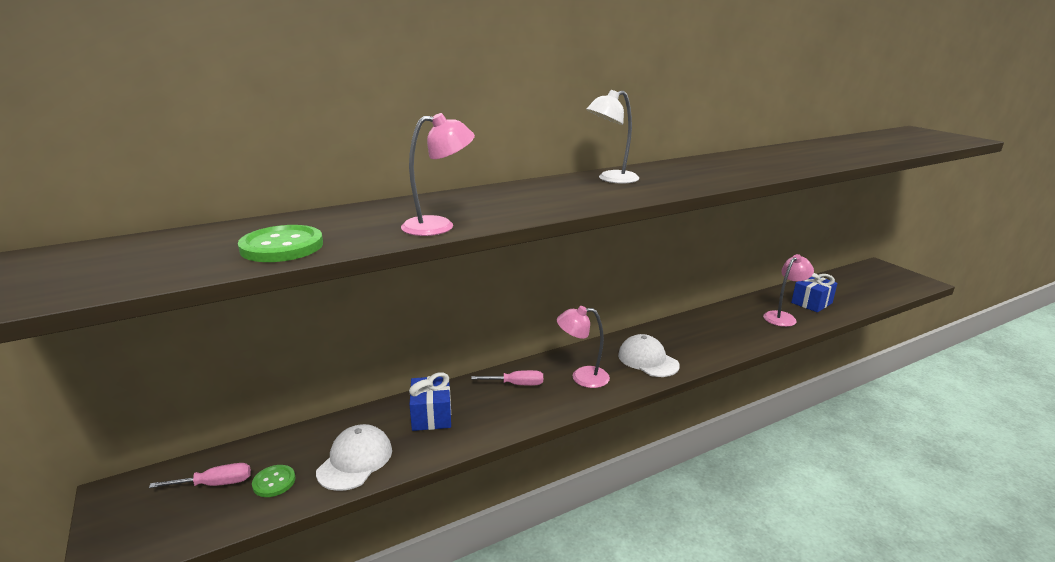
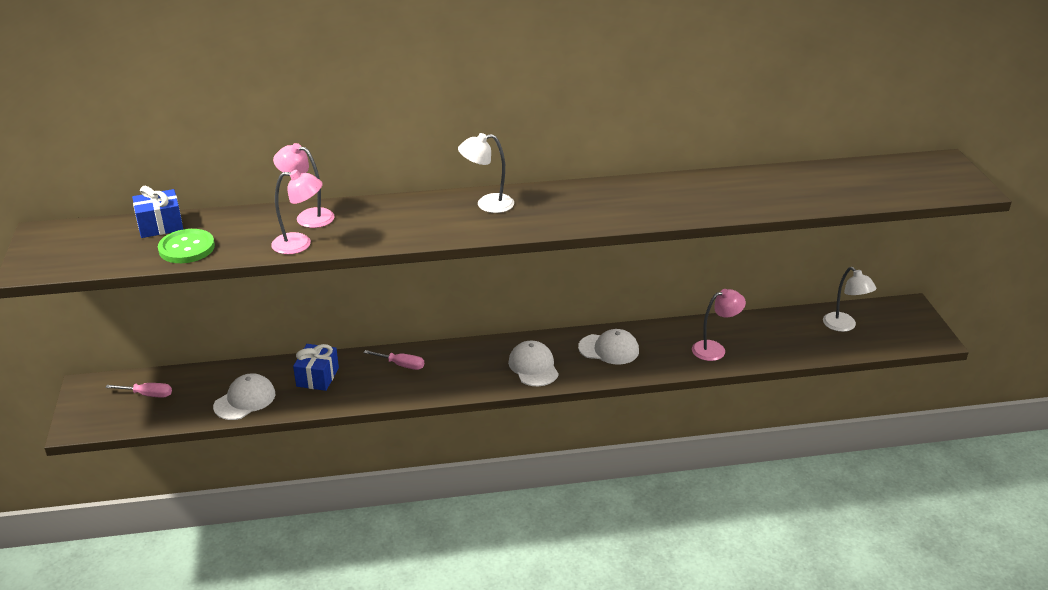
camera: 20 degrees right, 10 degrees up
(274, 482) = (185, 402): green button -> none
(582, 377) = (461, 370): pink lamp -> pink lamp (308, 216)
(699, 333) = (609, 349): none -> white cap
(811, 303) = (766, 339): blue gift -> blue gift (160, 226)
(853, 285) = (844, 326): none -> white lamp

